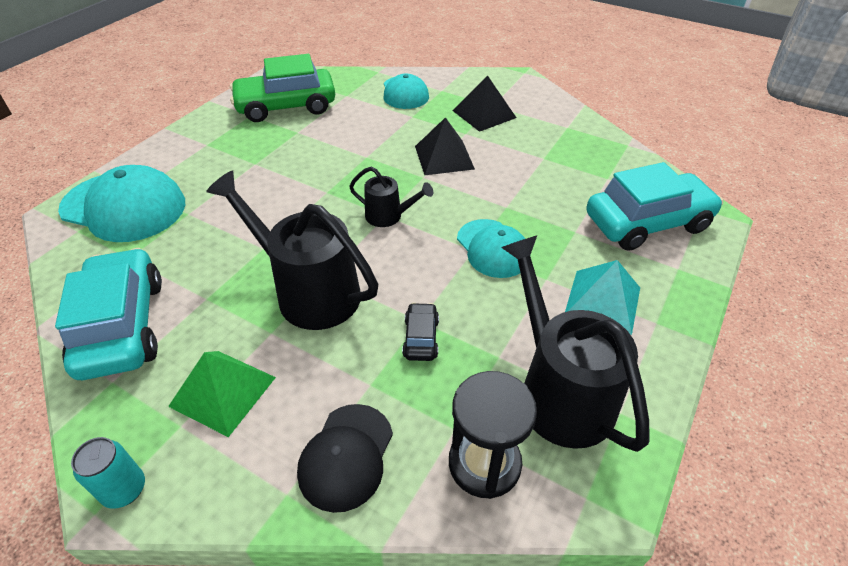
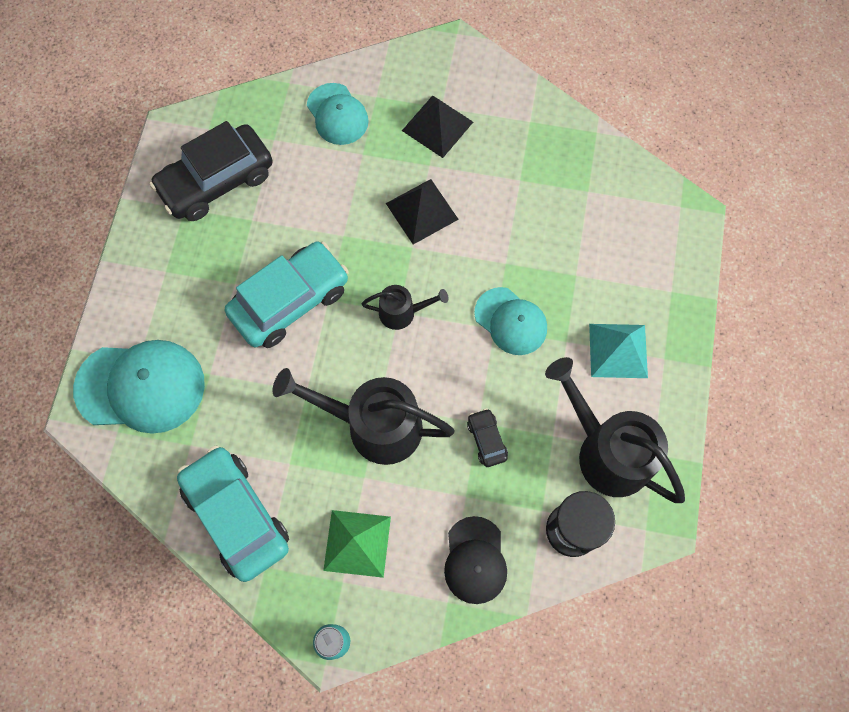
camera: 20 degrees left, 25 degrees up
(286, 106) = (216, 181): green car -> black car
(647, 223) = (636, 243): turquoise car -> turquoise car (290, 301)

